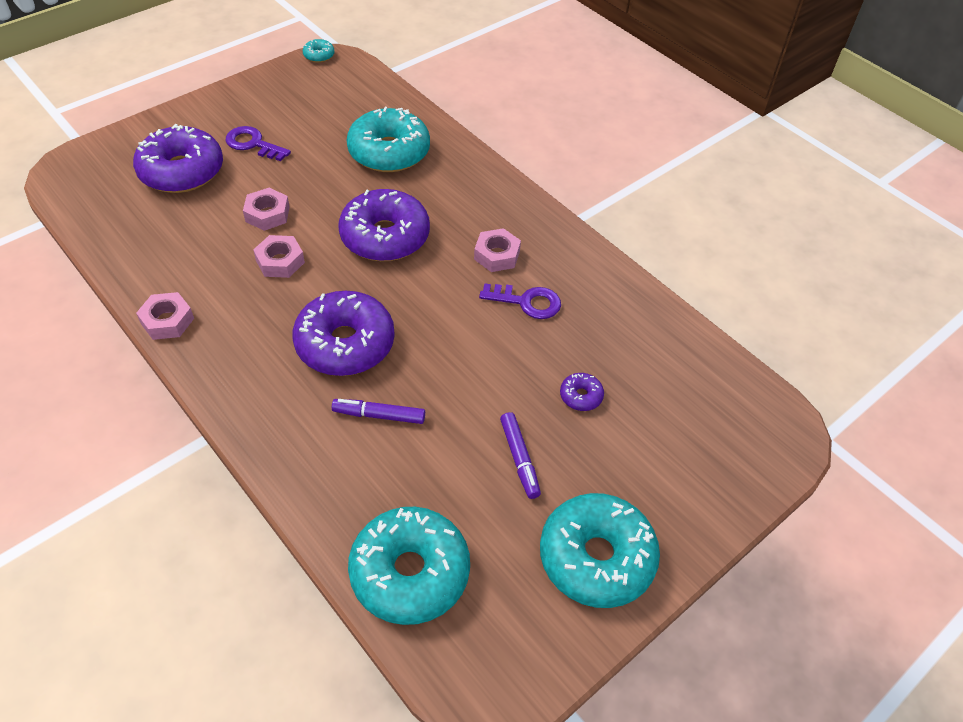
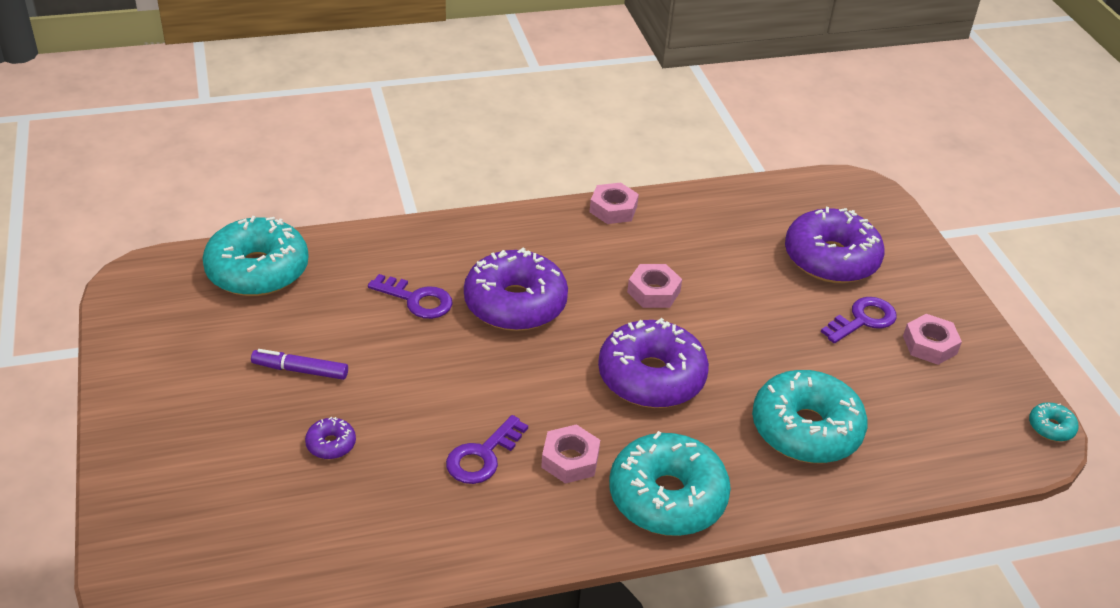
camera: 115 degrees right, 10 degrees down
(267, 214) = (732, 301): pink nut -> pink nut (929, 345)
(379, 415) = (417, 300): purple marker -> purple key
(596, 558) = (168, 378): turquoise donut -> turquoise donut (667, 497)

